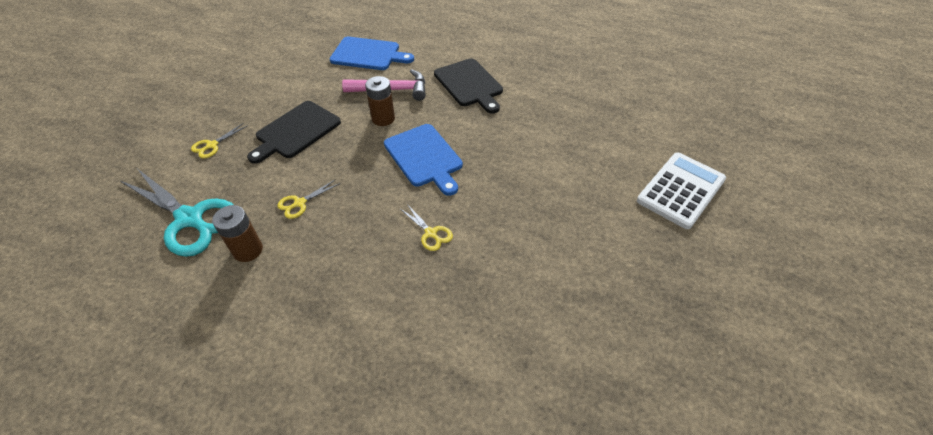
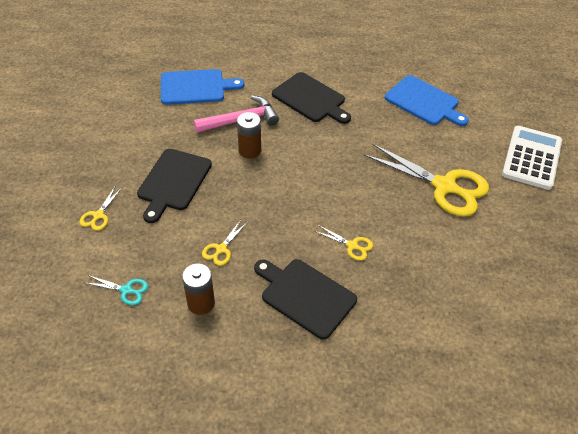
camera: 20 degrees left, 0 degrees up
(190, 219) = (126, 290): turquoise scissors -> turquoise scissors, size x0.44
(353, 272) = (305, 296): none -> black cutting board
(424, 157) = (308, 179): blue cutting board -> blue cutting board (424, 102)
(563, 197) = (444, 186): none -> yellow scissors

